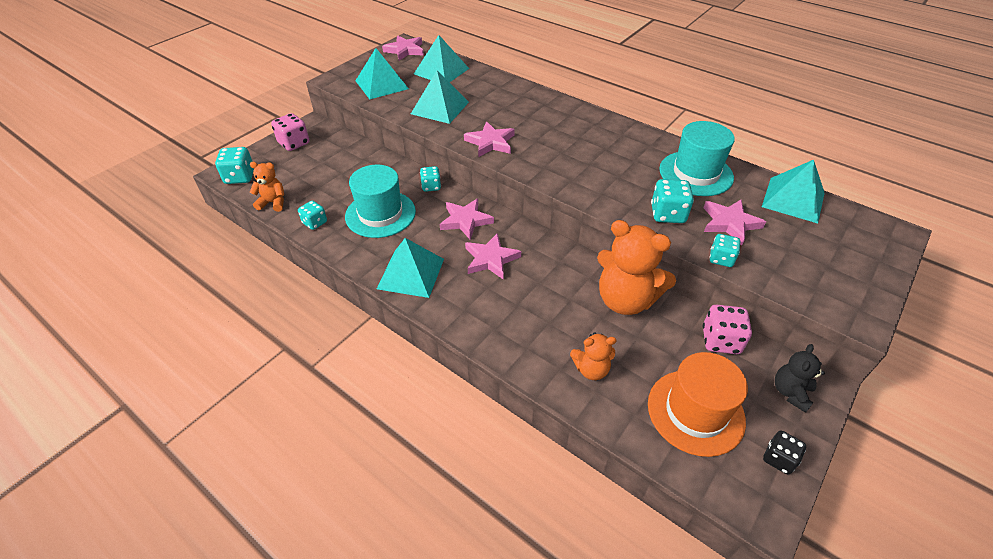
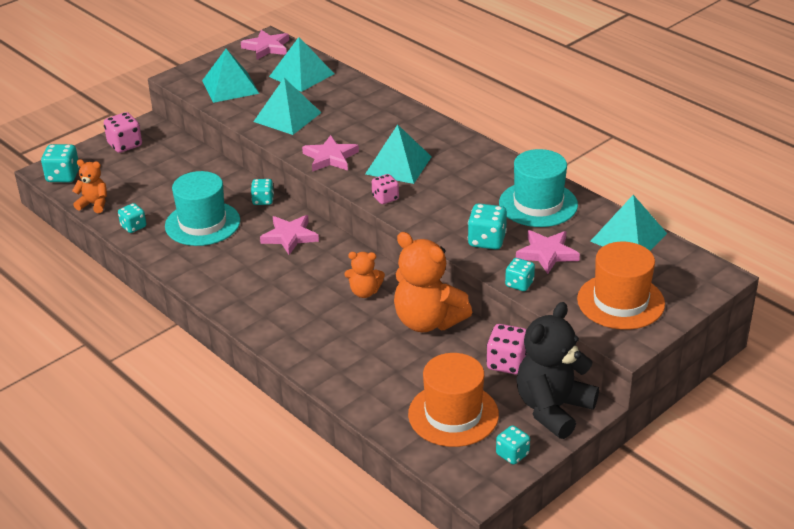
camera: 10 degrees right, 10 degrees down
(410, 273) = (220, 280): turquoise pyramid -> turquoise pyramid (398, 165)
(491, 259) = (304, 274): pink star -> none
(555, 178) = (385, 198): none -> pink dice
(591, 369) = (369, 374): orange teddy bear -> orange teddy bear (364, 292)
(778, 458) = (512, 454): black dice -> turquoise dice
(790, 392) = (553, 409): black teddy bear -> black teddy bear, size x1.93
(826, 269) = (620, 301): none -> orange hat

